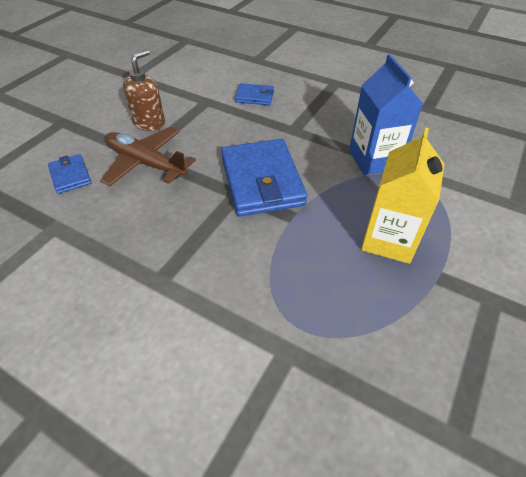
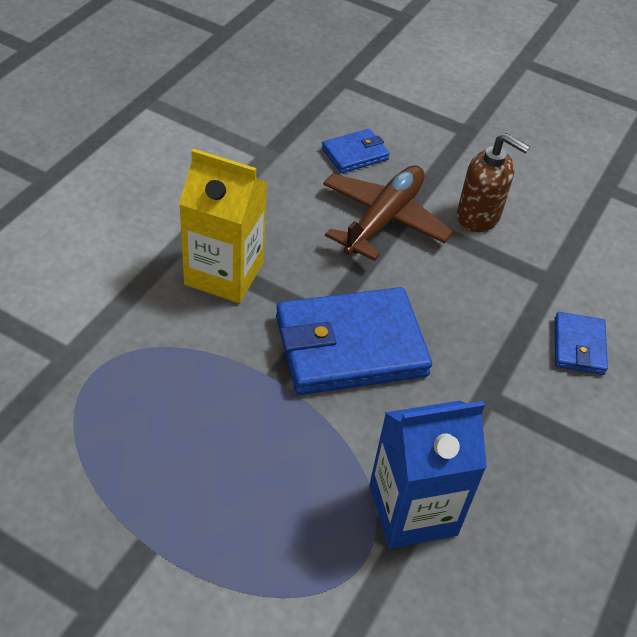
camera: 85 degrees right, 0 degrees up
(389, 240) = (223, 493): yellow carton -> yellow carton (224, 274)

